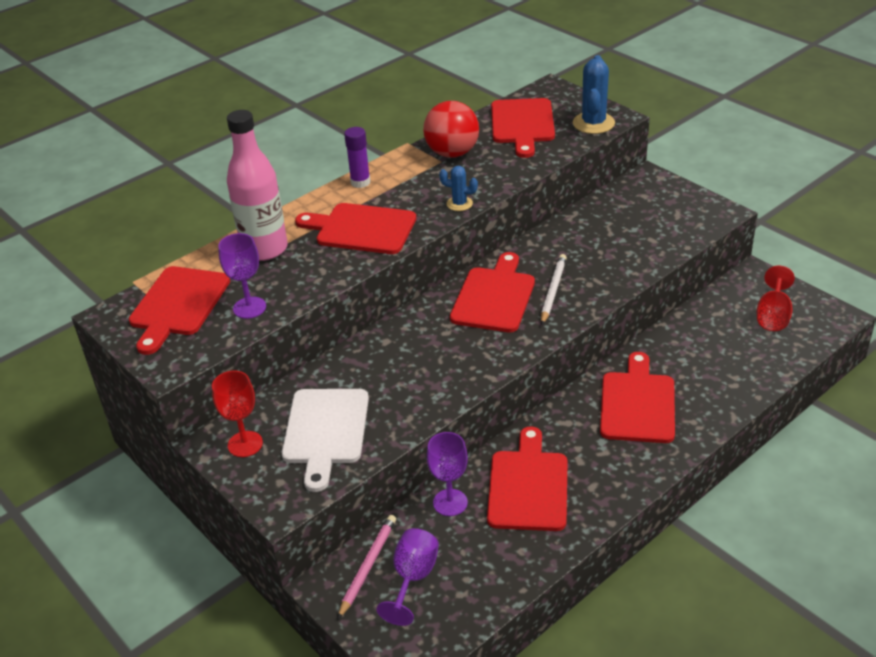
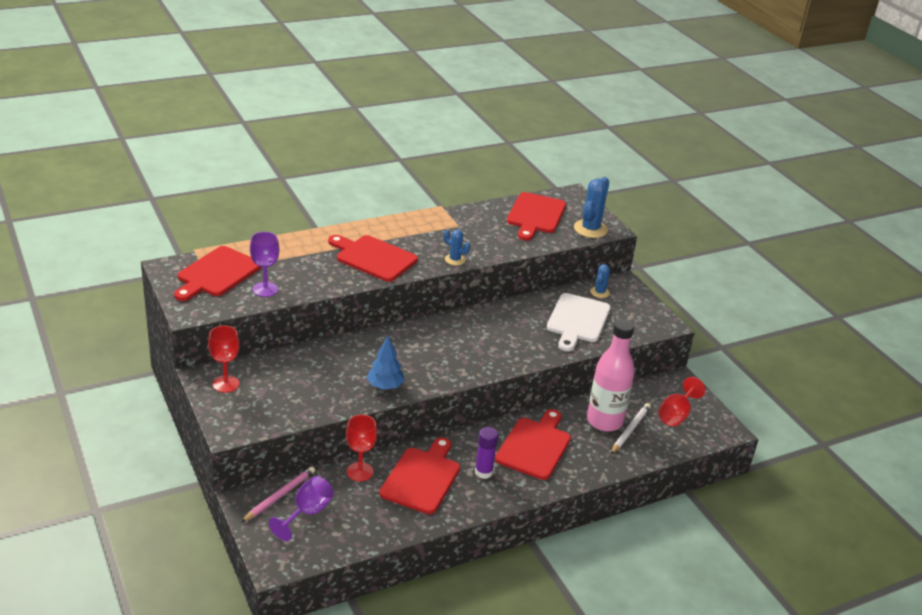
camera: 10 degrees right, 5 degrees down
(265, 249) = (297, 252): pink bottle -> pink bottle (604, 421)
(325, 431) = (285, 391): white cutting board -> white cutting board (577, 320)
(360, 182) = (390, 225): purple glue stick -> purple glue stick (483, 472)
(443, 386) = (385, 386): none -> blue tree
(450, 502) = (360, 472): purple goblet -> red goblet
(452, 153) = (470, 222): red ball -> none
(494, 297) = (456, 336): red cutting board -> none
(553, 291) = (502, 344): white pencil -> white pencil (630, 430)
(627, 196) = (599, 292): none -> blue cactus

